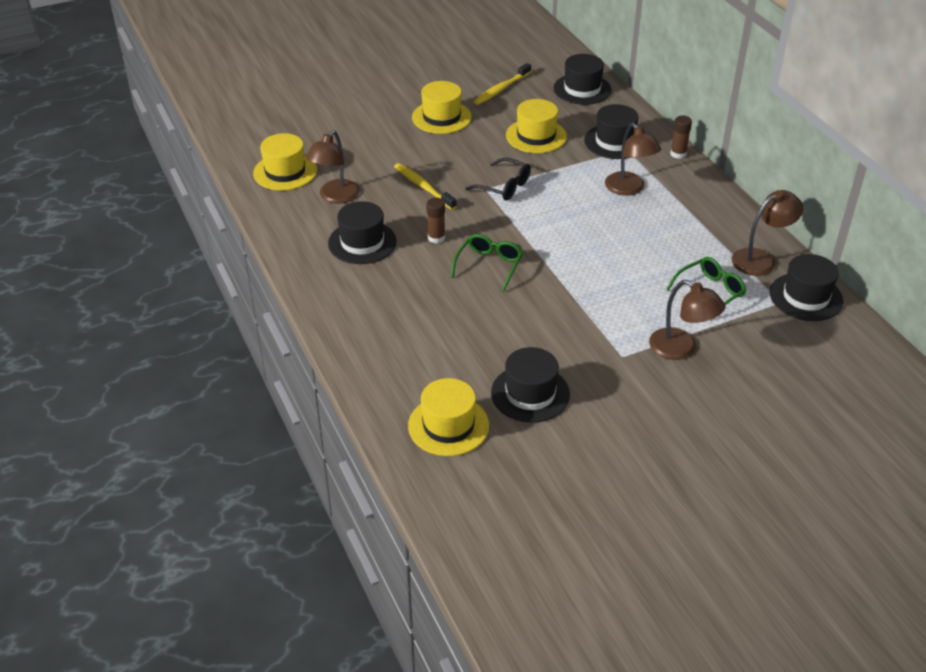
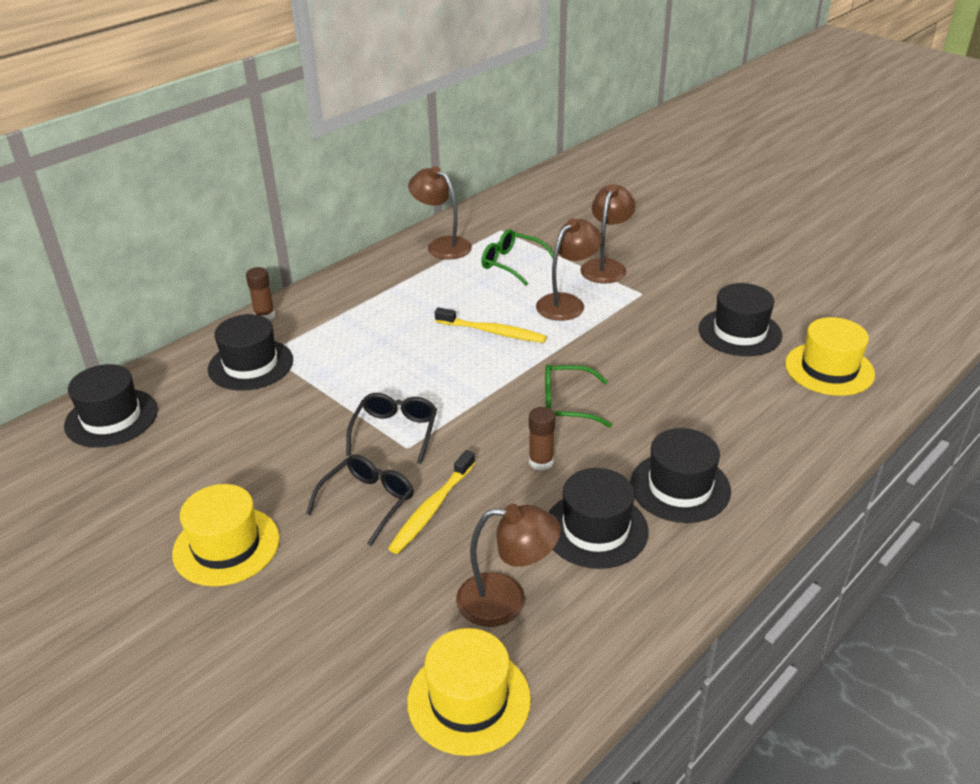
camera: 110 degrees left, 5 degrees down
(445, 166) = (368, 501): none -> black glasses
(501, 89) = (121, 501): yellow toothbrush -> yellow toothbrush (492, 332)
(536, 136) = (256, 433): yellow hat -> none
(629, 189) = (355, 336): brown lamp -> brown lamp (567, 303)
(806, 297) = (485, 219): black hat -> black hat (680, 487)

